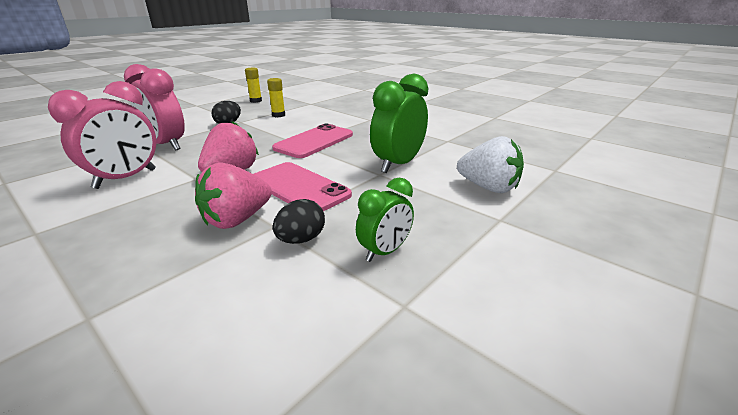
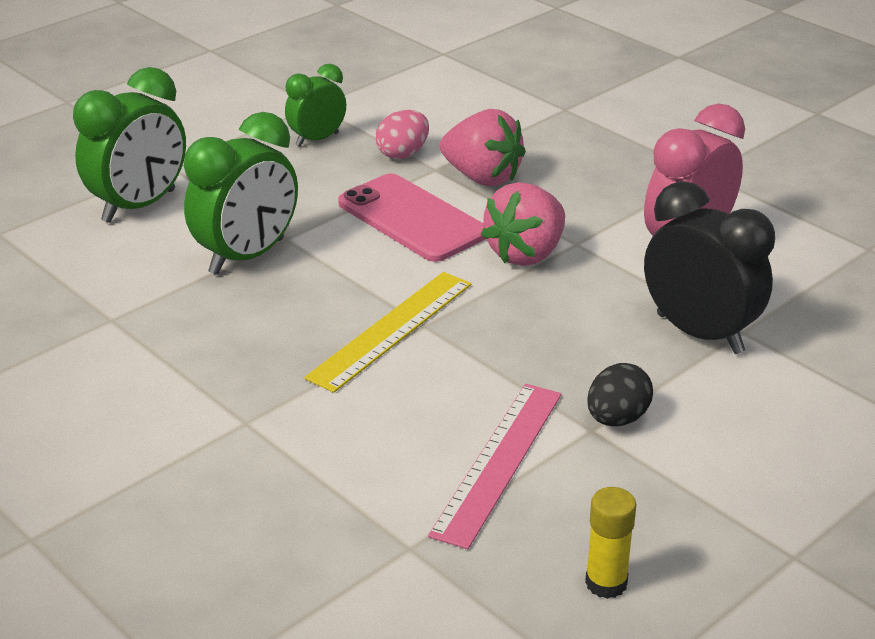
camera: 175 degrees left, 5 degrees up
(166, 145) = (699, 334): pink clock -> black clock
(237, 220) = (482, 177): pink strawberry -> pink strawberry turned 75 degrees clockwise
(278, 115) = (498, 462): yellow glue stick -> pink ruler
(301, 239) = (403, 154): black egg -> pink egg
(314, 141) = (392, 330): pink phone -> yellow ruler
(488, 187) = (139, 206): white strawberry -> green clock

